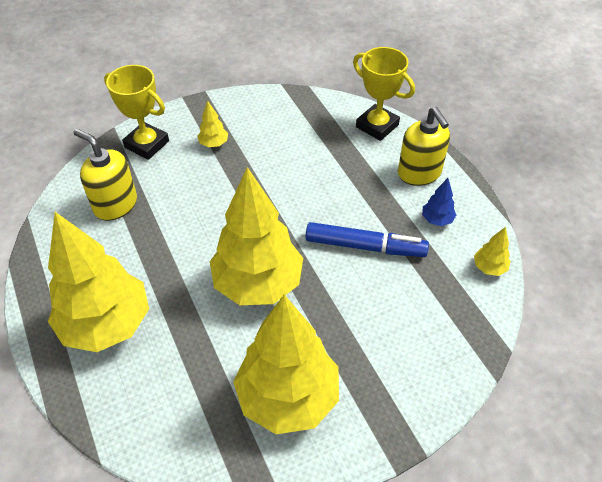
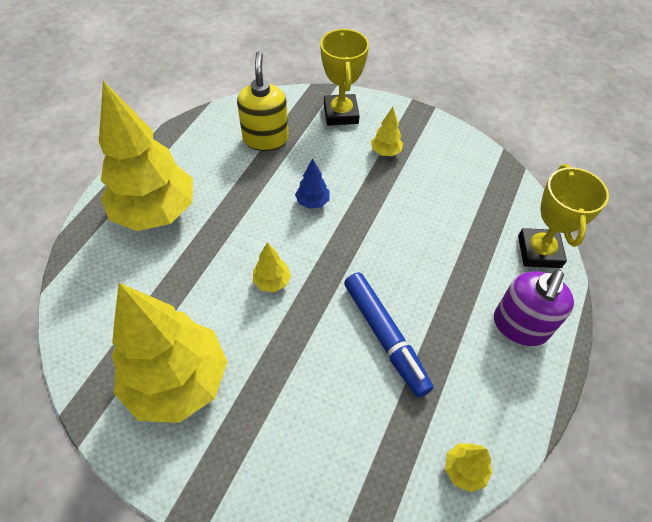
camera: 50 degrees right, 5 degrees up
(258, 284) = (272, 282): yellow tree -> yellow tree, size x0.40
(419, 173) = (520, 326): yellow soap dispenser -> purple soap dispenser
(437, 220) = (477, 379): blue tree -> blue tree (312, 202)

